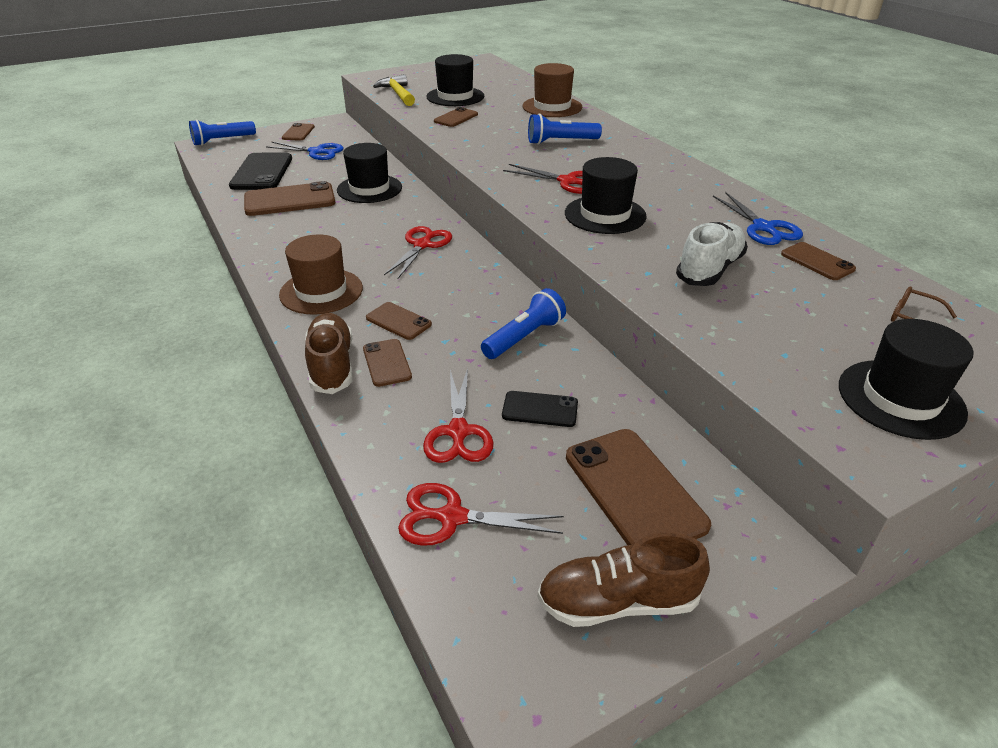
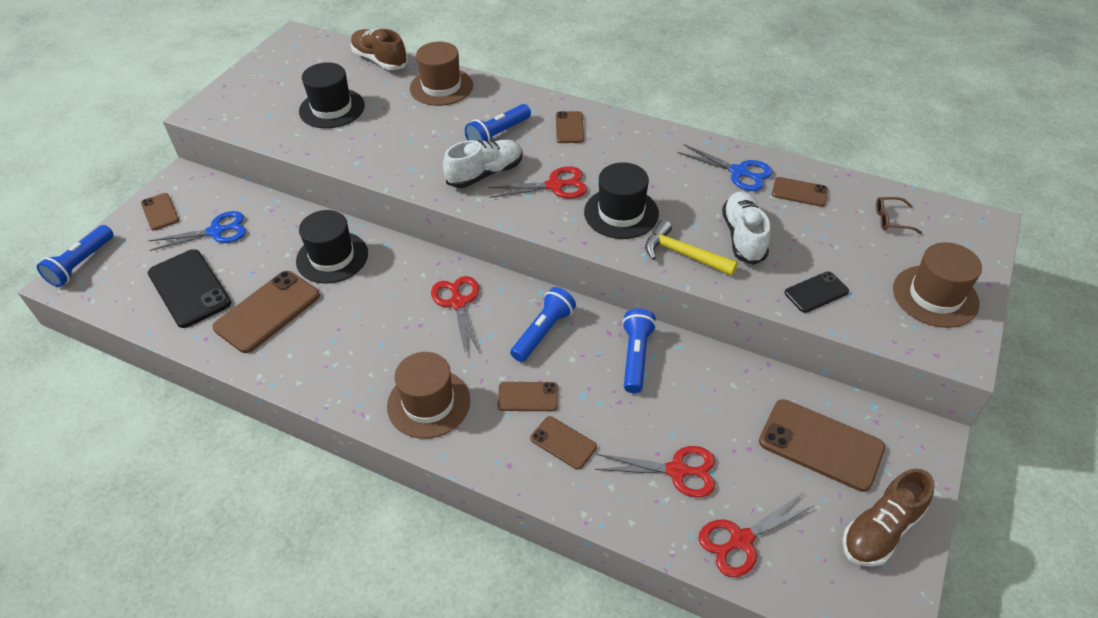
camera: 35 degrees left, 10 degrees up
(332, 365) = (524, 472): brown shoe -> brown shoe (380, 60)
(398, 94) = (266, 128): yellow hammer -> yellow hammer (683, 254)
(456, 118) = (368, 141): brown phone -> brown phone (569, 127)
(458, 432) = (677, 471): red scissors -> red scissors turned 45 degrees counterclockwise
(465, 288) = (543, 332): none -> blue flashlight
(519, 158) = (485, 174): none -> white shoe
(540, 409) = (709, 417): black phone -> black phone (816, 292)
(900, 399) = (935, 296): black hat -> brown hat

